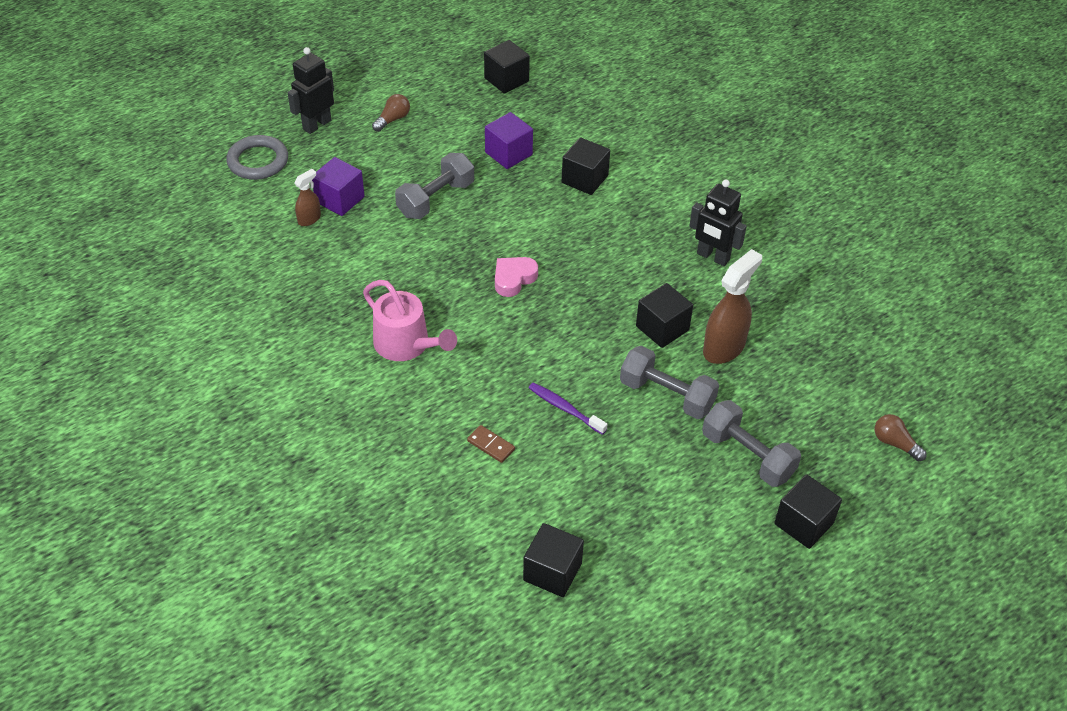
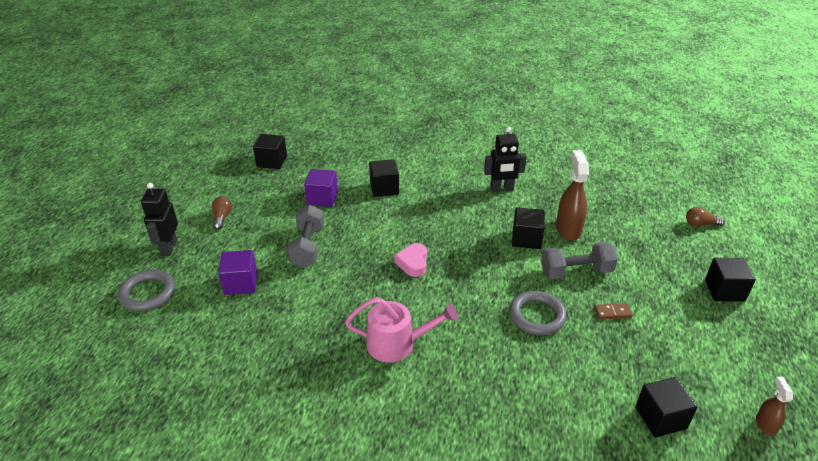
camera: 40 degrees left, 10 degrees down
(309, 219) = (232, 308): brown spray bottle -> brown spray bottle (765, 425)
(491, 445) = (526, 368): brown domino -> brown domino (612, 312)
(565, 408) = (537, 316): purple toothbrush -> grey ring
(747, 455) = (654, 275): grey dumbbell -> none

